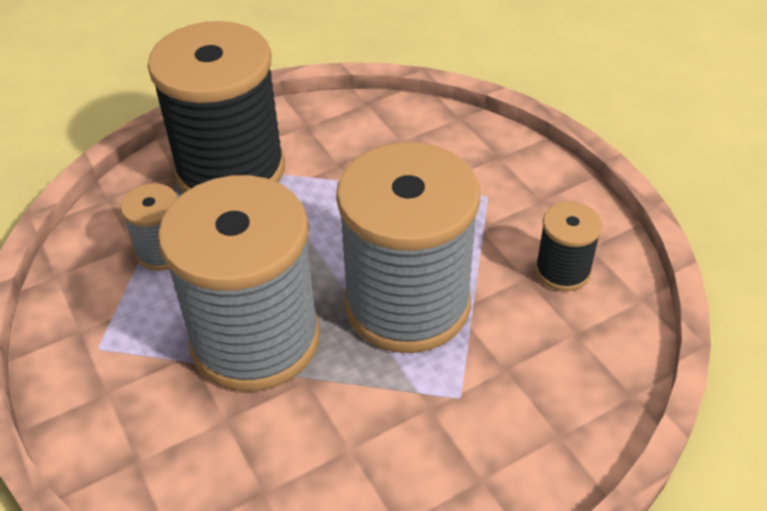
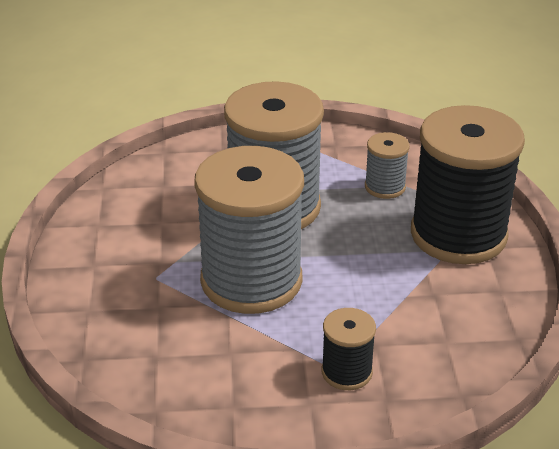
camera: 115 degrees right, 10 degrees down
(562, 270) = (219, 376): black spool -> black spool (346, 372)

